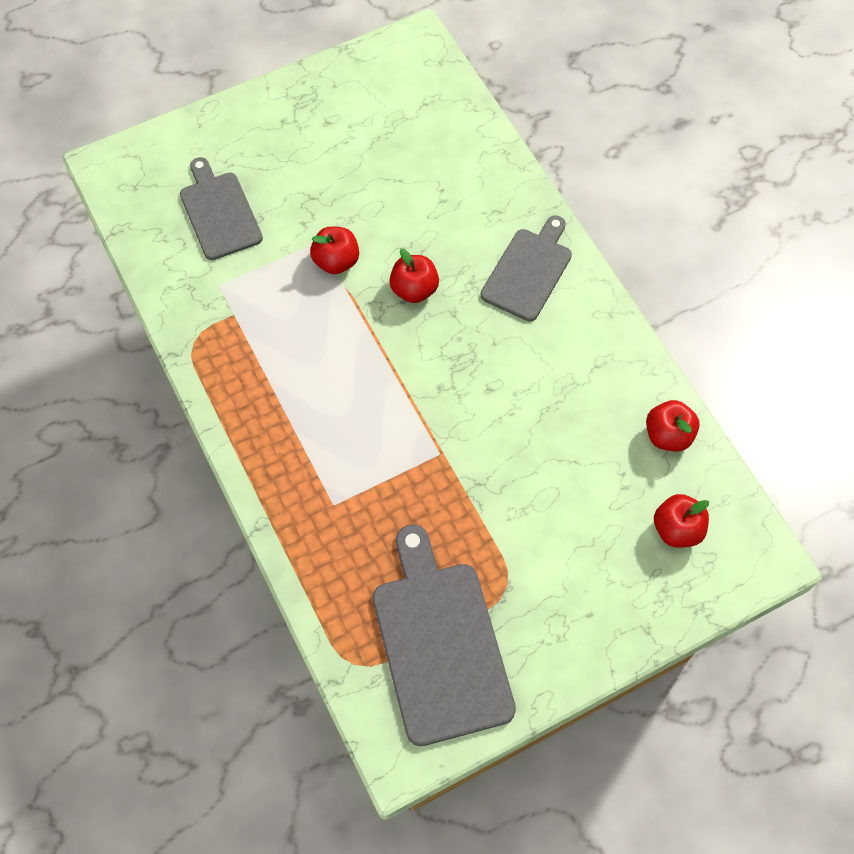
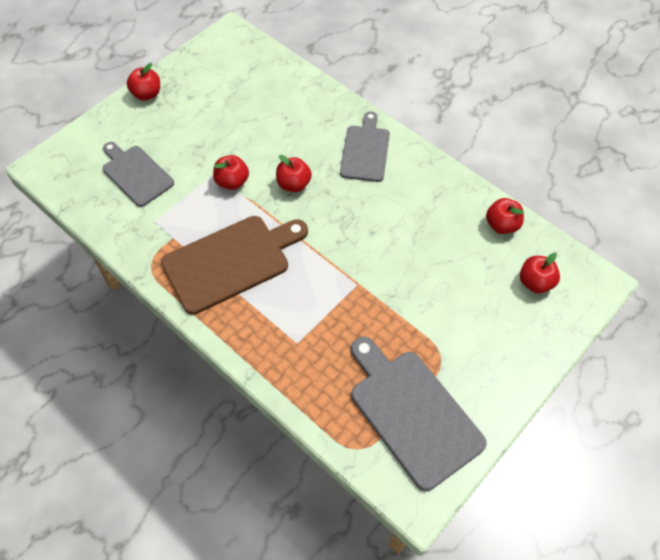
camera: 20 degrees left, 5 degrees down
(273, 102) = (147, 94): none -> red apple
(293, 370) = (231, 262): none -> brown cutting board

